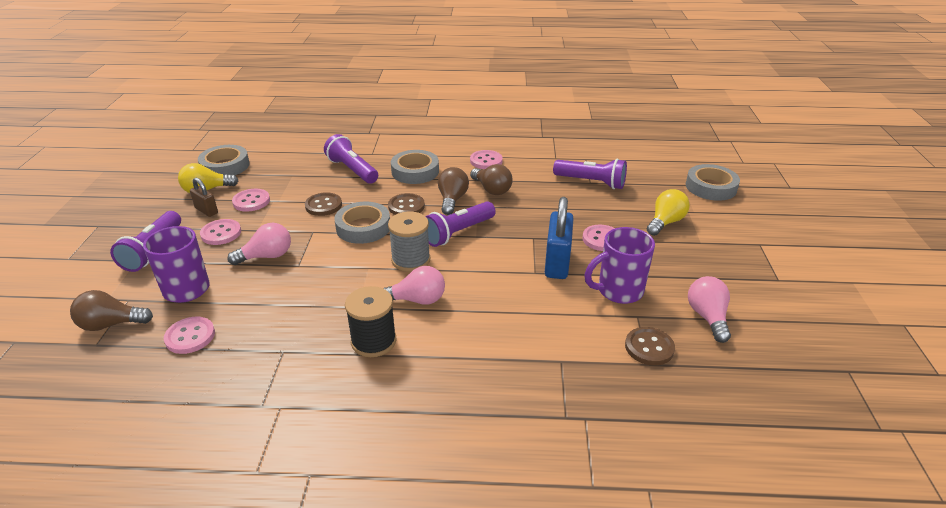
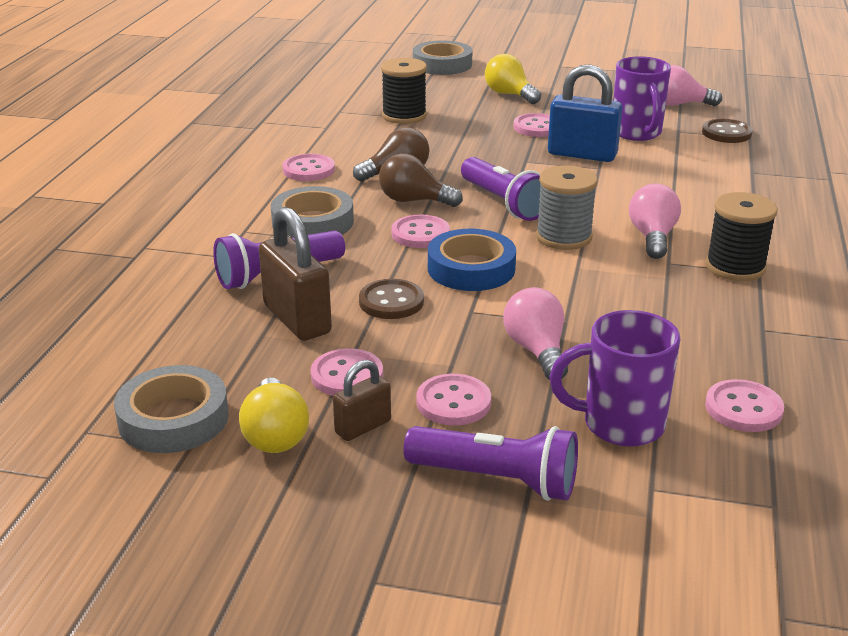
camera: 80 degrees left, 5 degrees down
(111, 324) = (722, 497): brown light bulb -> none
(306, 182) = (297, 319): none -> brown padlock
(363, 227) = (471, 268): grey tape -> blue tape
(406, 206) = (420, 234): brown button -> pink button
(591, 182) = (404, 116): purple flashlight -> black spool

